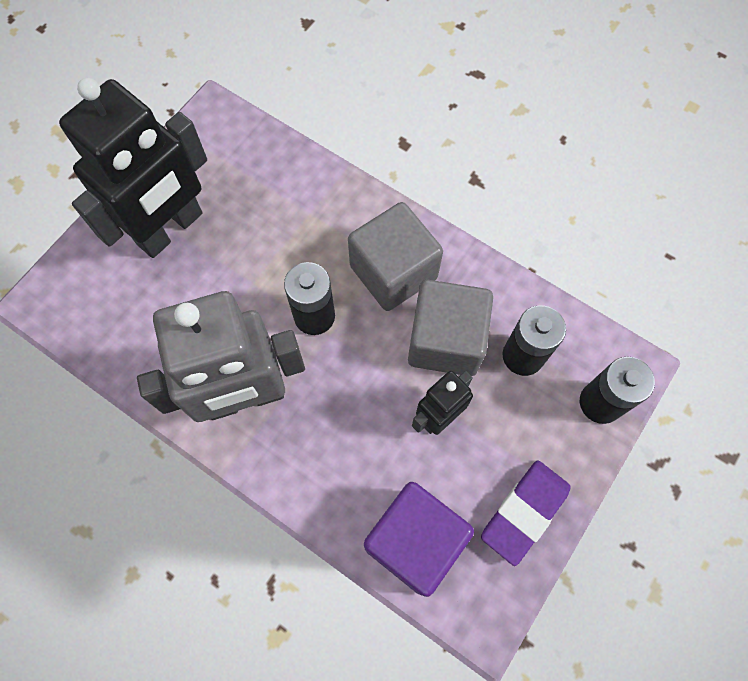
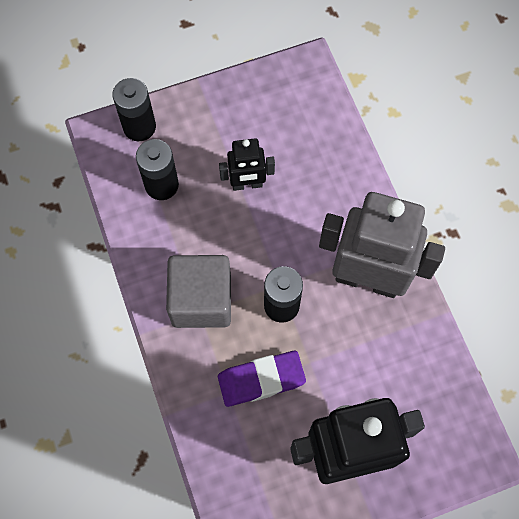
camera: 145 degrees left, 0 degrees up
(414, 541) = (316, 126): purple cube -> none
(445, 341) = (204, 228): grey cube -> none
(524, 512) = (239, 100): purple eraser -> purple eraser (261, 380)

